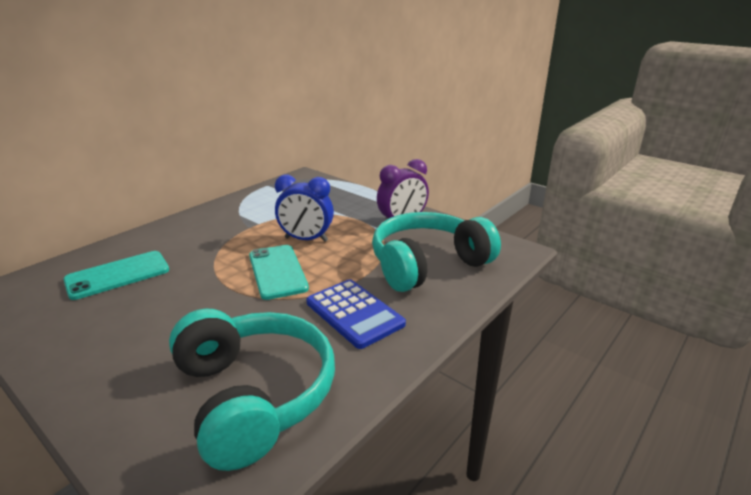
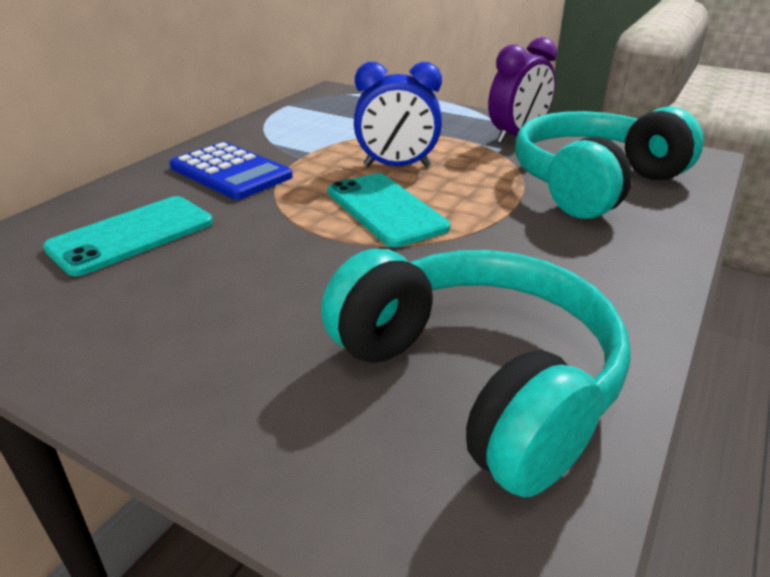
camera: 10 degrees left, 5 degrees up
(354, 313) = (542, 253): blue calculator -> blue calculator (230, 172)

